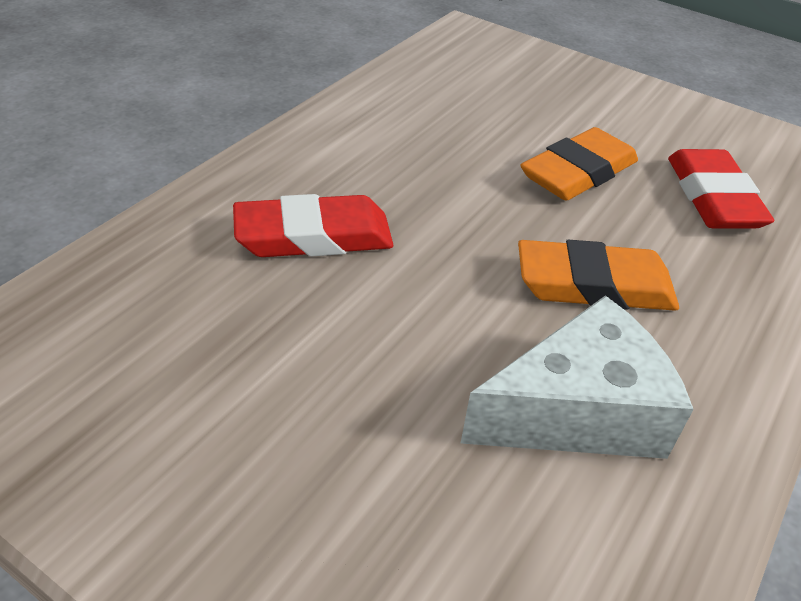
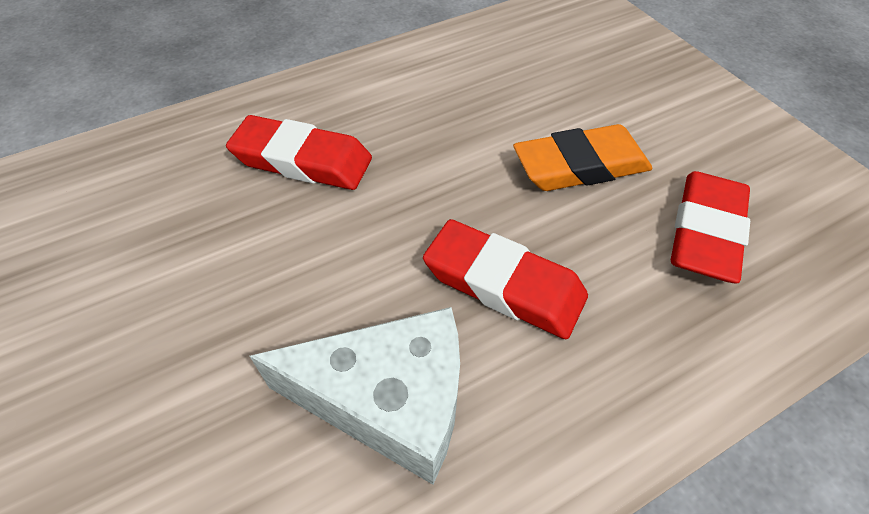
camera: 30 degrees right, 10 degrees up
(594, 285) = (504, 284): orange eraser -> red eraser

